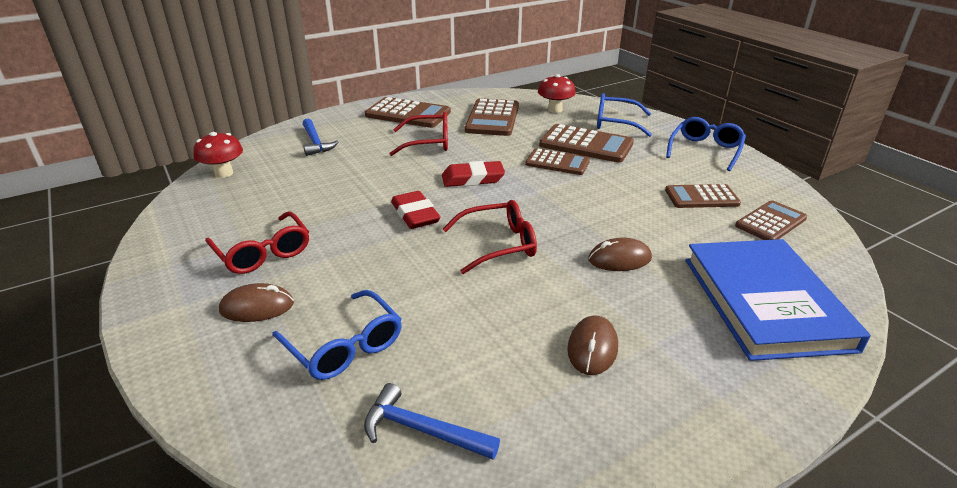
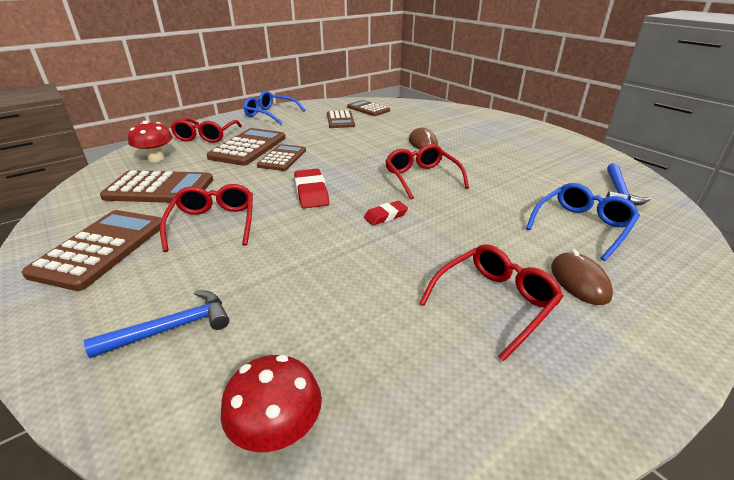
camera: 95 degrees left, 0 degrees up
(415, 214) = (385, 216): red eraser -> red eraser, size x0.63
(592, 348) = (513, 152): brown mouse -> none
(615, 123) = (206, 136): blue glasses -> red glasses
(765, 302) = (446, 117): blue book -> none

